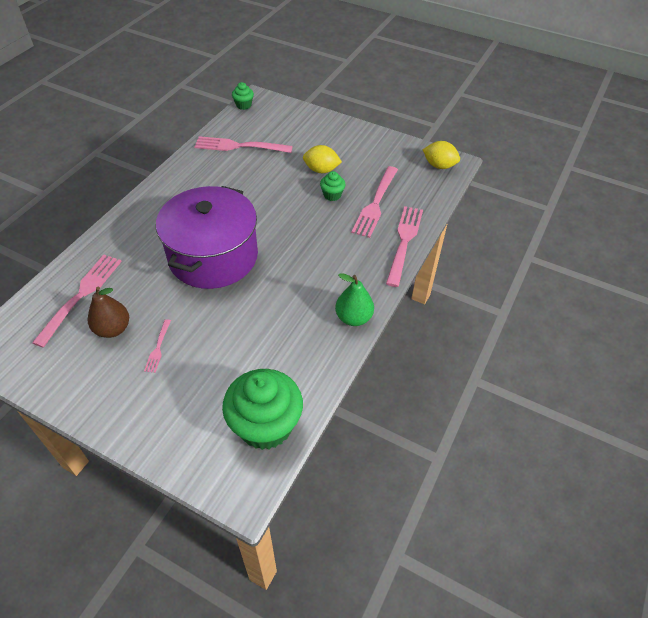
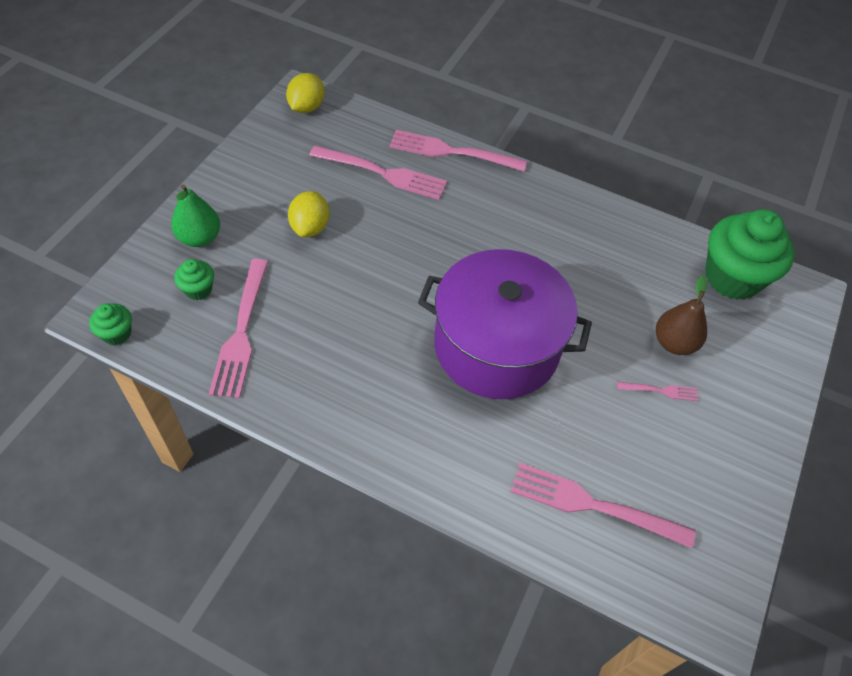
camera: 95 degrees left, 5 degrees up
(113, 329) = (643, 449): brown pear -> brown pear (674, 343)
(332, 195) = (366, 216): green cupcake -> green cupcake (198, 289)
(353, 318) = (577, 203): green pear -> green pear (199, 238)

